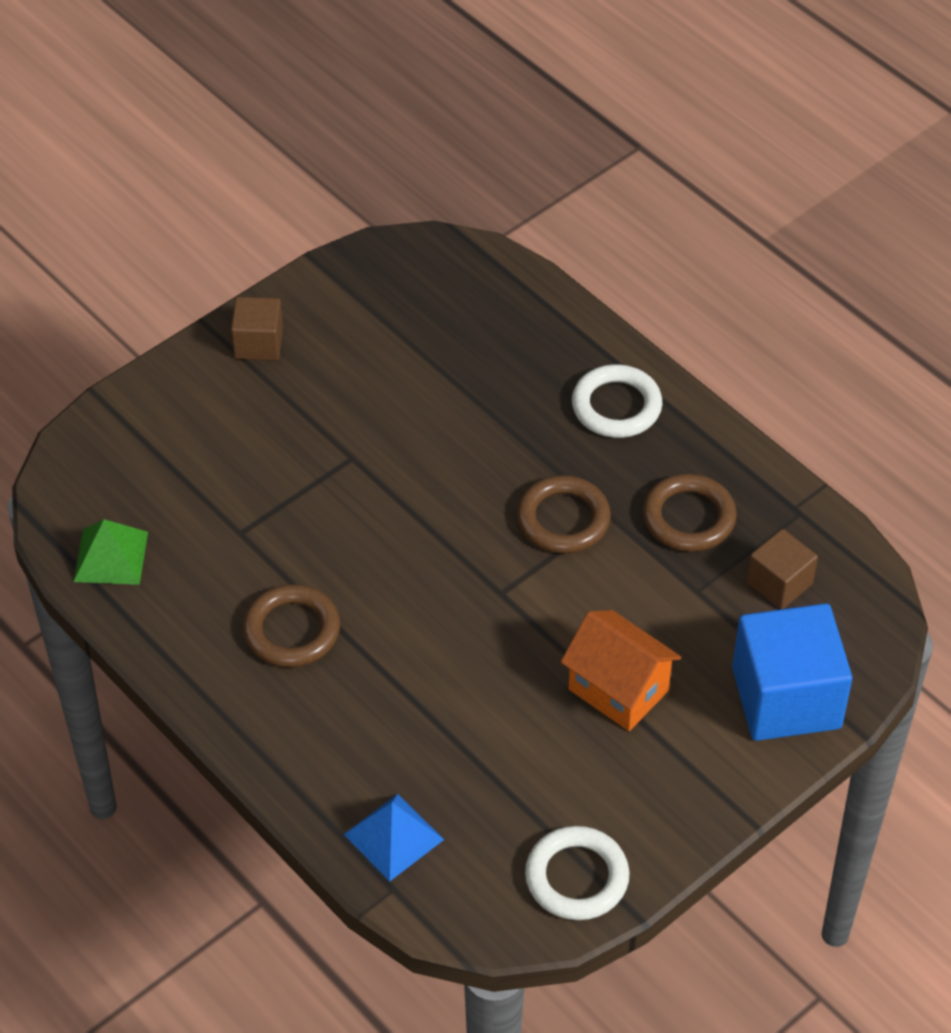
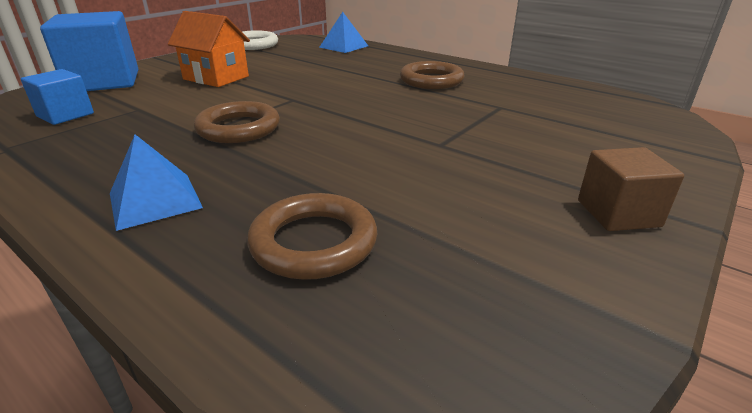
camera: 170 degrees right, 20 degrees down
(110, 556) = (579, 93): green pyramid -> none
(616, 406) = (155, 200): white ring -> blue pyramid
(688, 518) = (120, 137): brown ring -> brown ring (314, 242)
(779, 583) = (65, 115): brown cube -> blue cube

